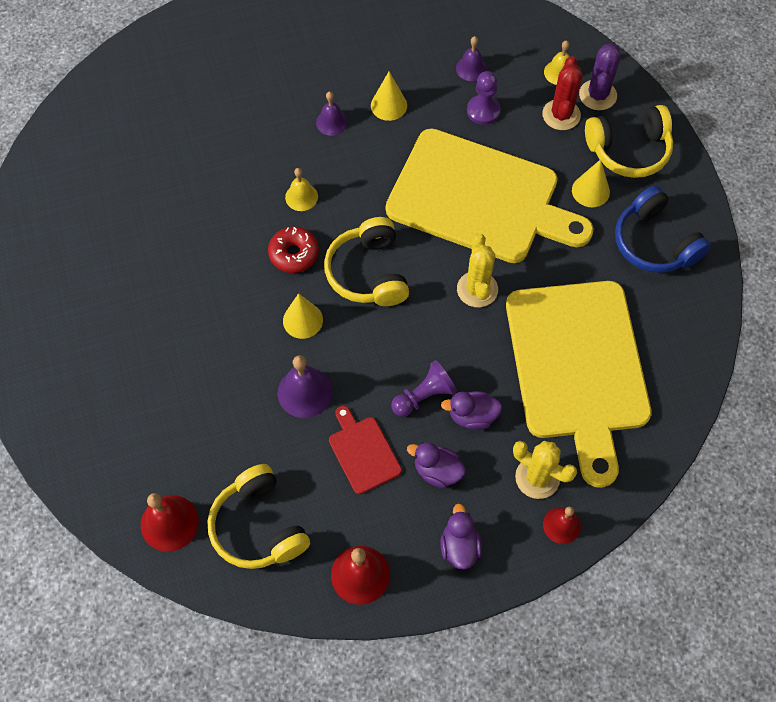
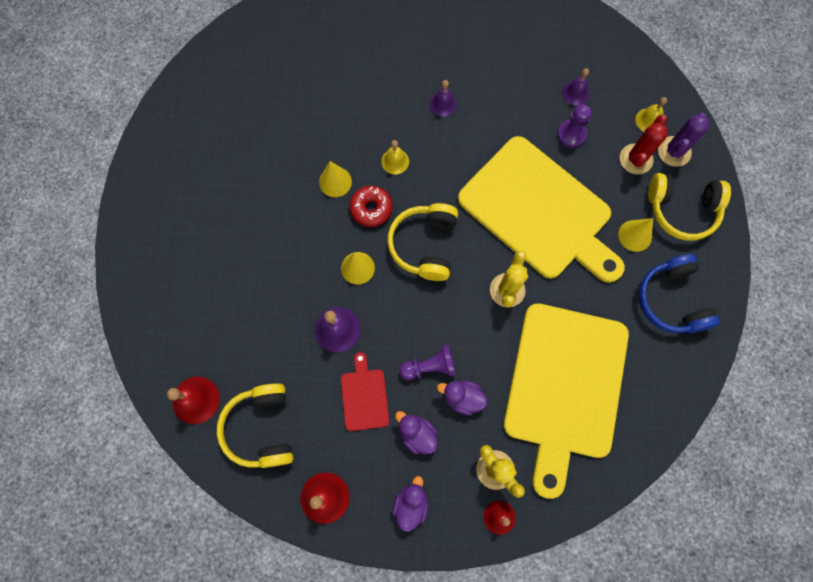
camera: 20 degrees right, 10 degrees up
(389, 105) = (495, 104): yellow cone -> yellow cone (335, 182)

